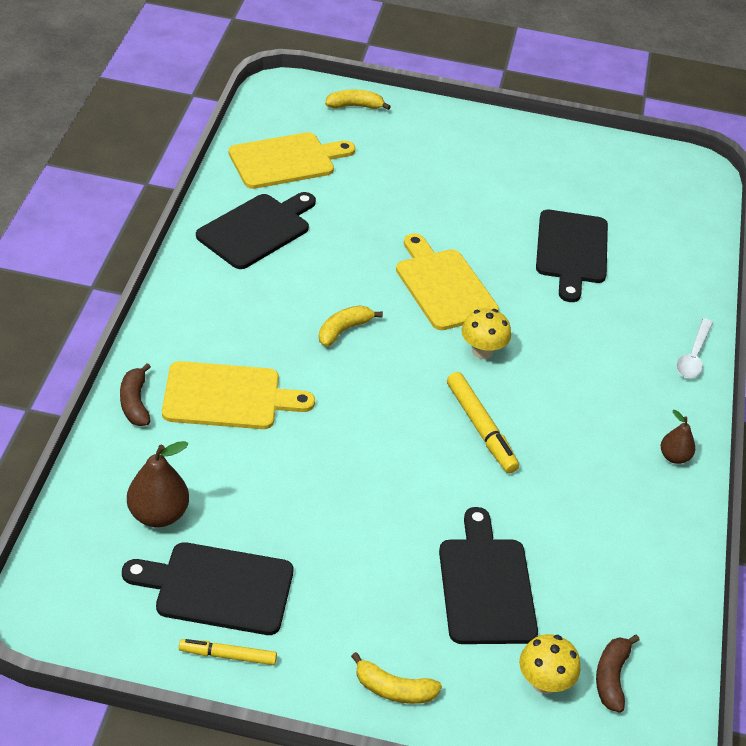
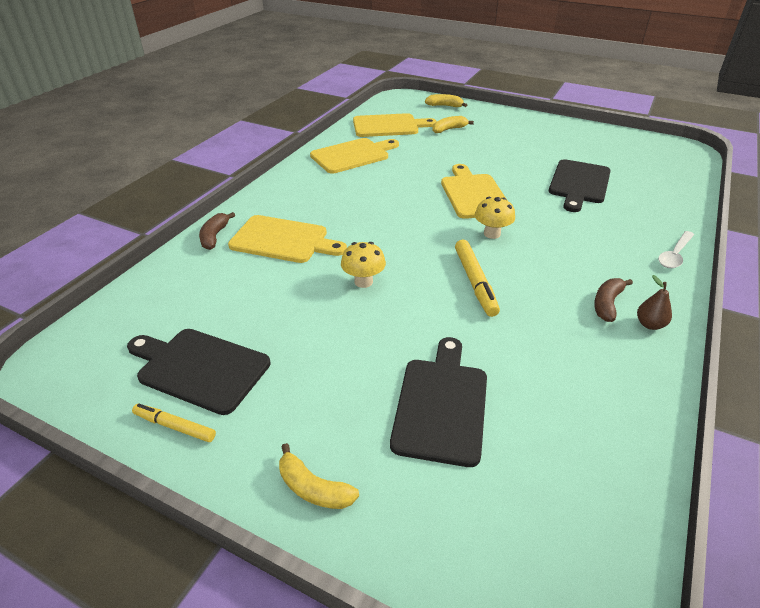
camera: 20 degrees right, 5 degrees down
(158, 514) = (186, 308): brown pear -> none
(257, 230) = (353, 155): black cutting board -> yellow cutting board
(343, 330) = (388, 211): yellow banana -> yellow banana (449, 129)
(544, 682) = (475, 512): yellow mushroom -> yellow mushroom (363, 282)
(611, 677) = (553, 521): brown banana -> brown banana (607, 304)

